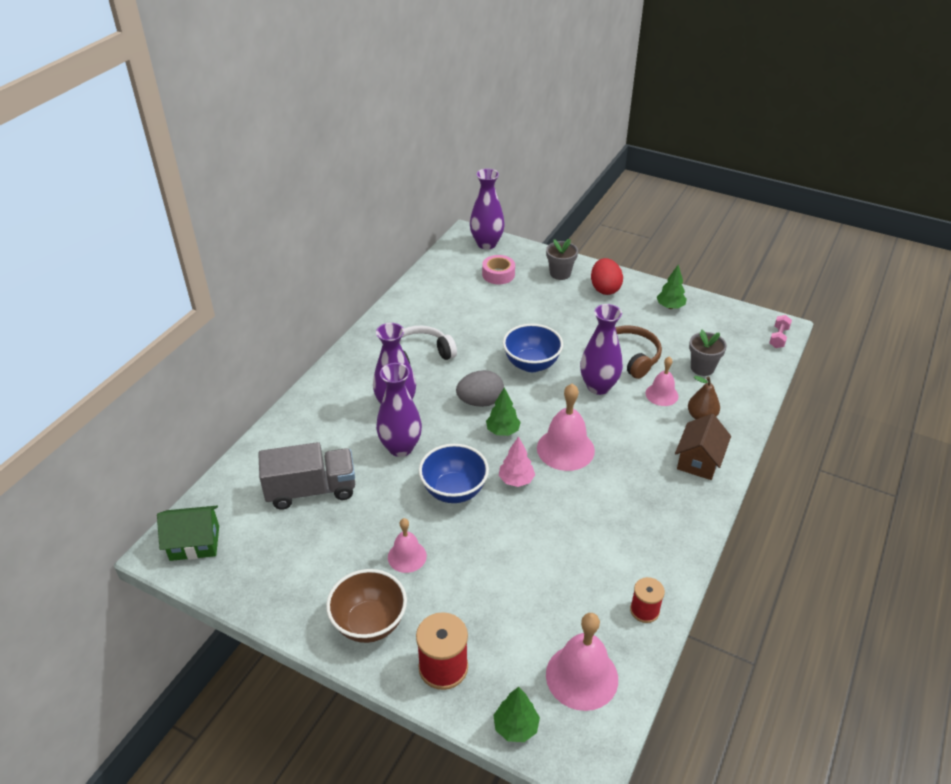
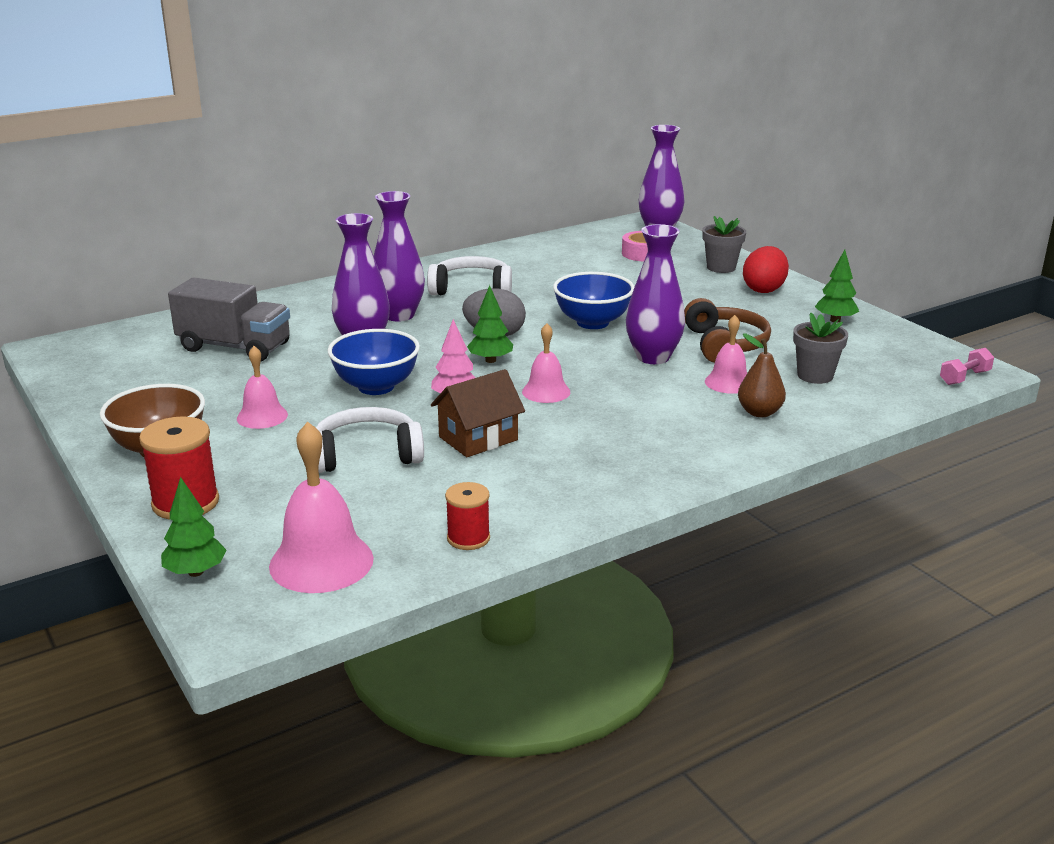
camera: 30 degrees right, 15 degrees down
(194, 543) = (83, 350): green house -> none
(513, 563) = (366, 455): none -> white headphones
(565, 449) = (546, 391): pink bell -> pink bell, size x0.60
(699, 460) = (707, 445): brown house -> brown house (478, 438)

